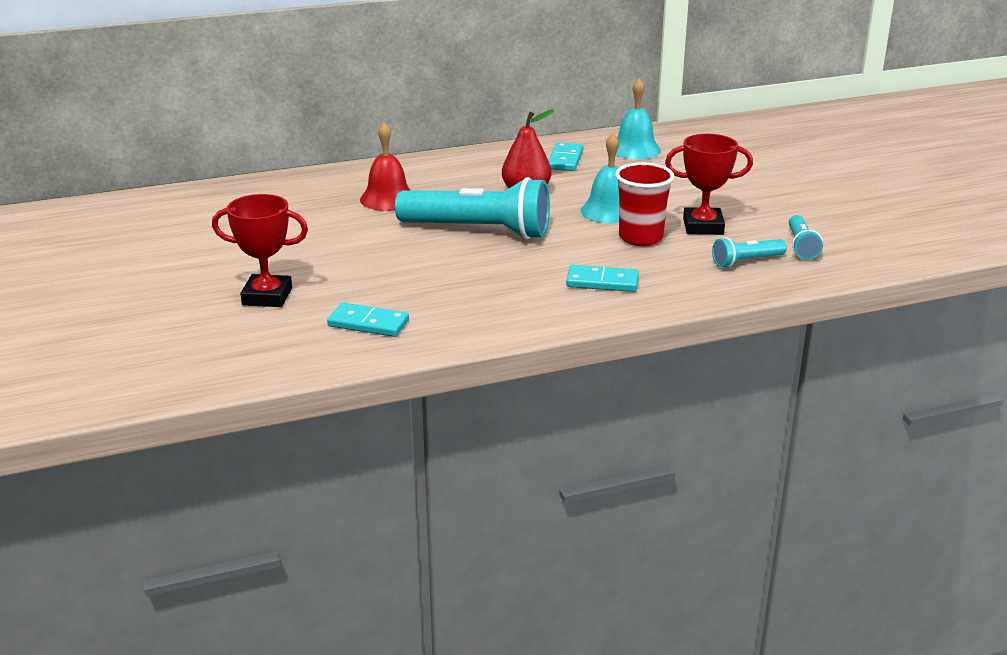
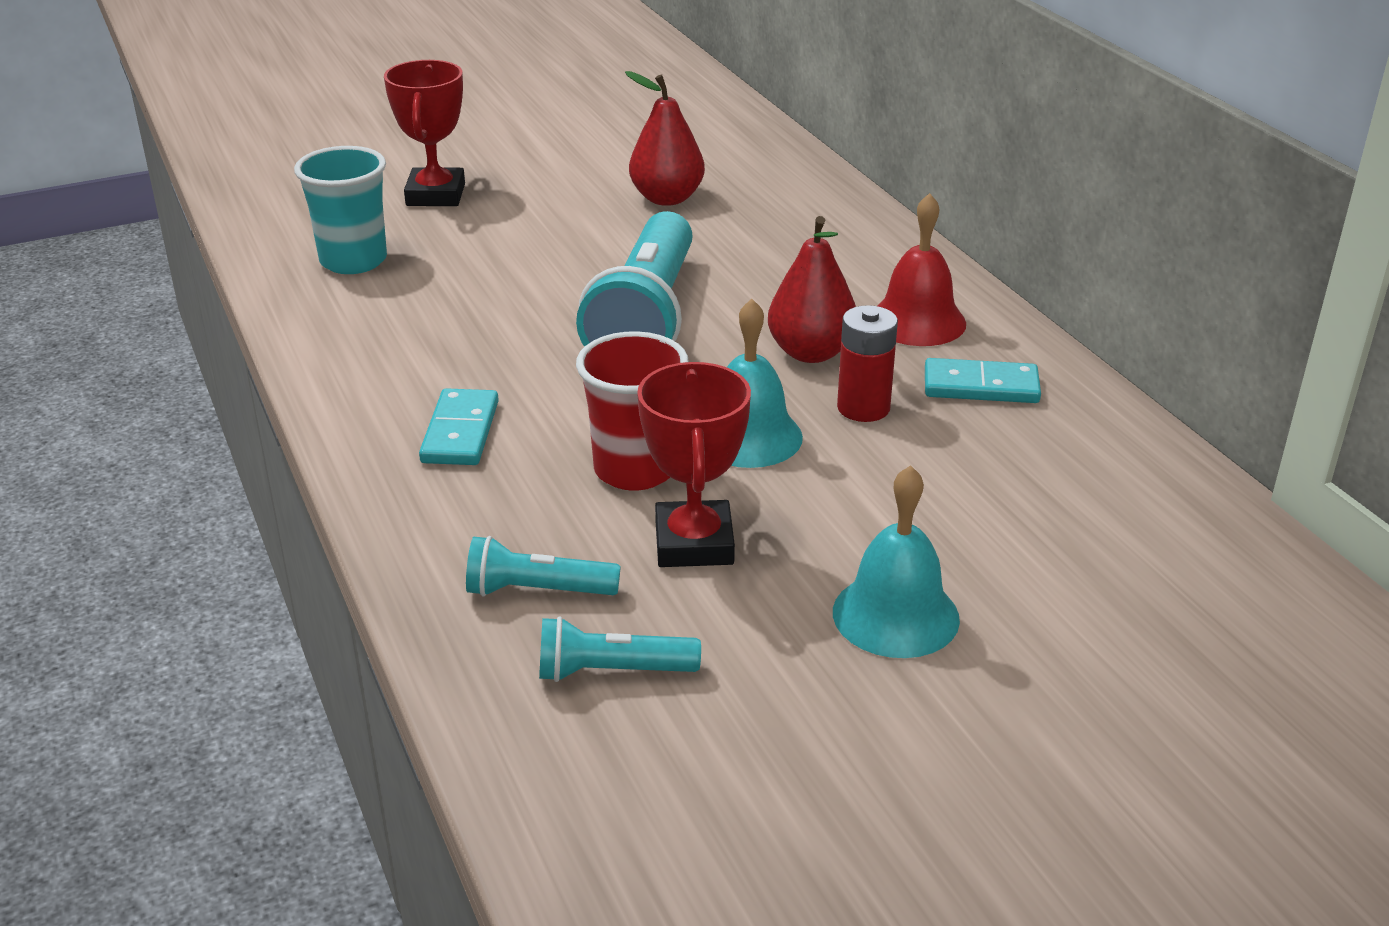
camera: 85 degrees right, 5 degrees up
(313, 220) = (667, 198): none -> red pear
(368, 323) = (353, 261): turquoise domino -> turquoise cup
(388, 199) = (754, 241): red bell -> red bell (917, 321)
(583, 185) = (863, 408): none -> red battery
(635, 149) = (1075, 465): turquoise bell -> turquoise bell (895, 615)
(746, 261) = (537, 591): turquoise flashlight -> turquoise flashlight turned 60 degrees counterclockwise

